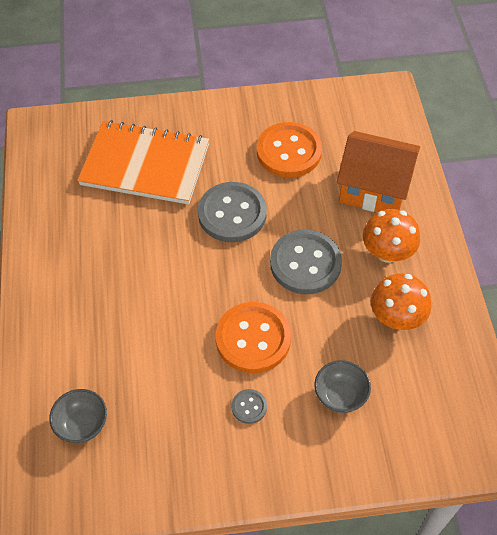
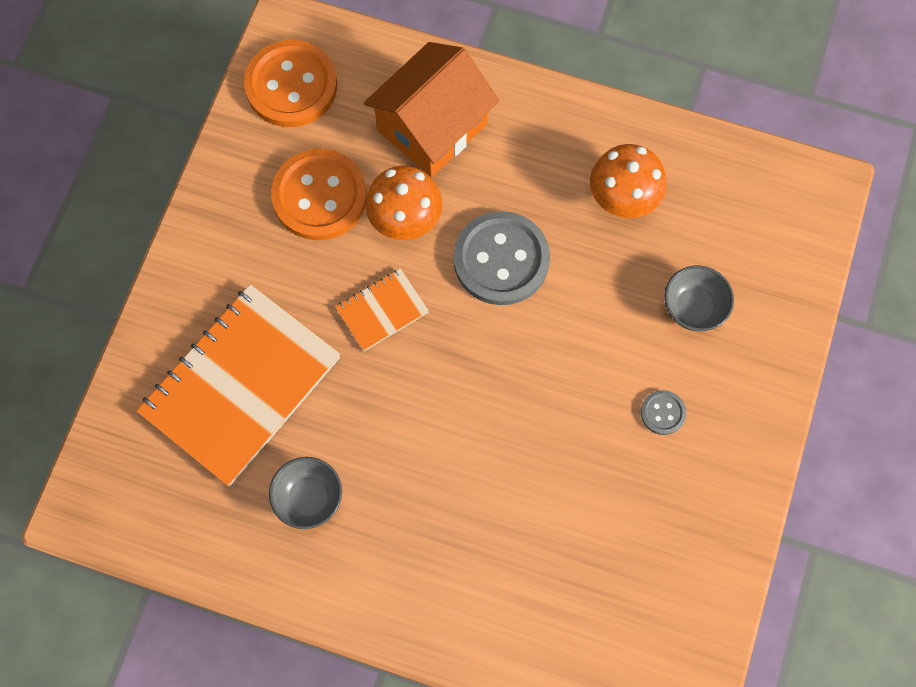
camera: 65 degrees left, 15 degrees up
(82, 425) = (601, 615): grey bowl -> grey bowl (309, 498)
(232, 214) = (382, 310): grey button -> orange notebook
(253, 339) = (576, 368): orange button -> orange button (291, 86)
(387, 252) = (531, 161): orange mushroom -> orange mushroom (405, 219)

